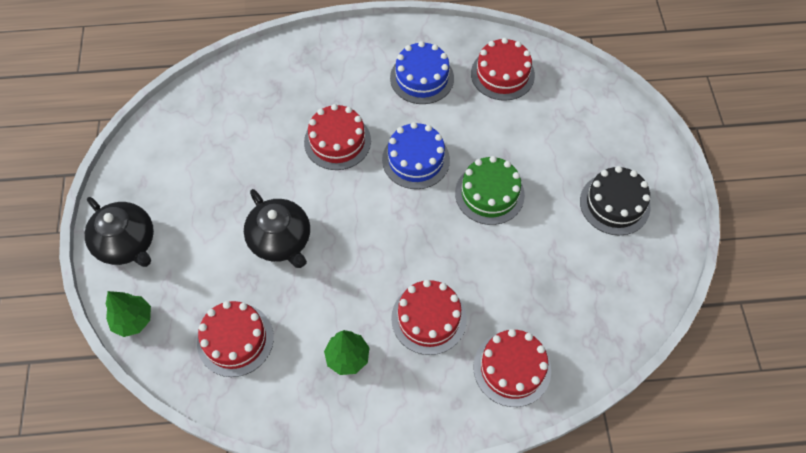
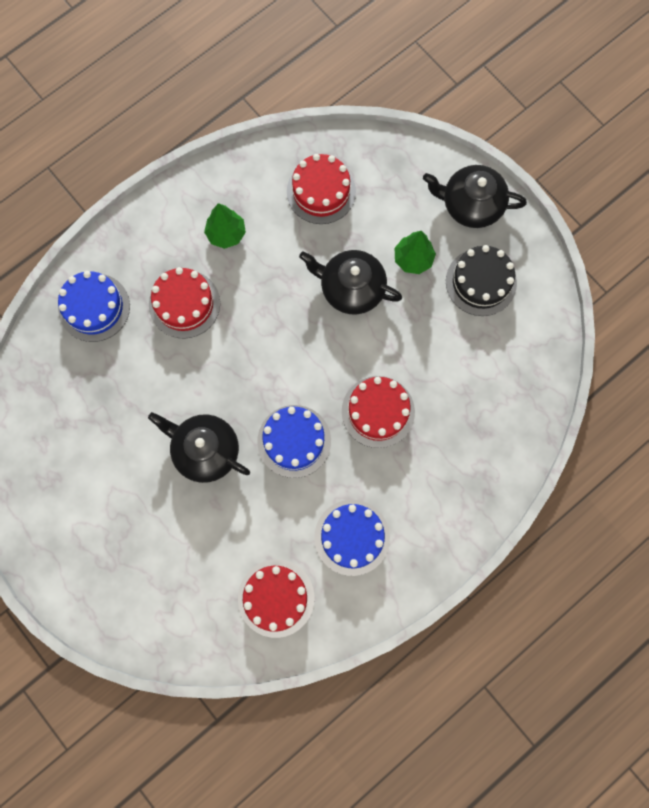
camera: 145 degrees right, 15 degrees up
(133, 320) = (409, 155): green tree -> green tree (413, 259)
(489, 194) = (205, 450): green cake -> black teapot
(512, 368) = (94, 307): red cake -> blue cake
(614, 204) = (86, 516): black cake -> black cake (481, 282)

